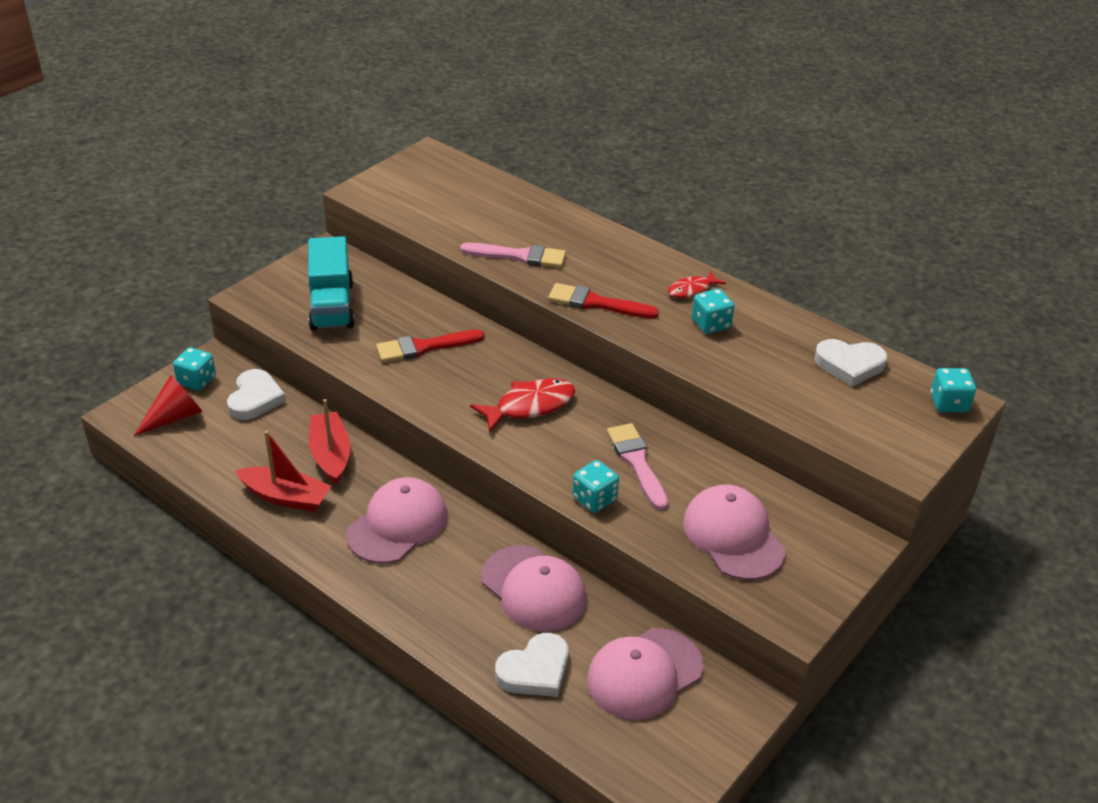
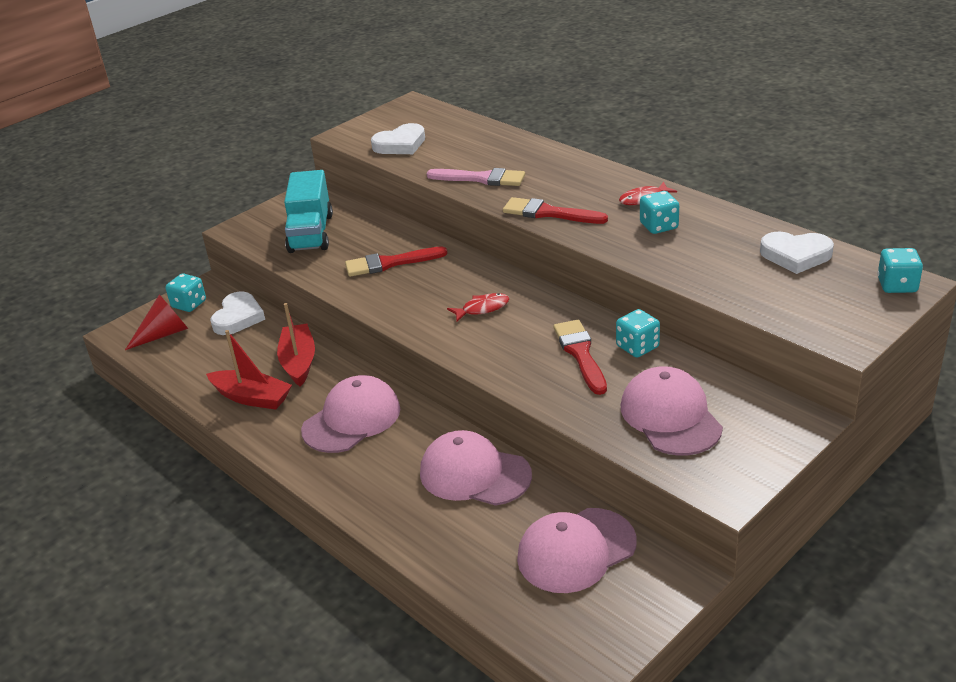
camera: 10 degrees right, 5 degrees down
(530, 406) = (482, 309): red fish -> red fish, size x0.61
(533, 589) = (474, 474): pink cap -> pink cap turned 150 degrees clockwise
(535, 670) = (466, 547): white heart -> white heart (400, 144)
(594, 499) = (534, 386): turquoise dice -> turquoise dice (637, 347)
(637, 462) = (580, 354): pink brush -> red brush

